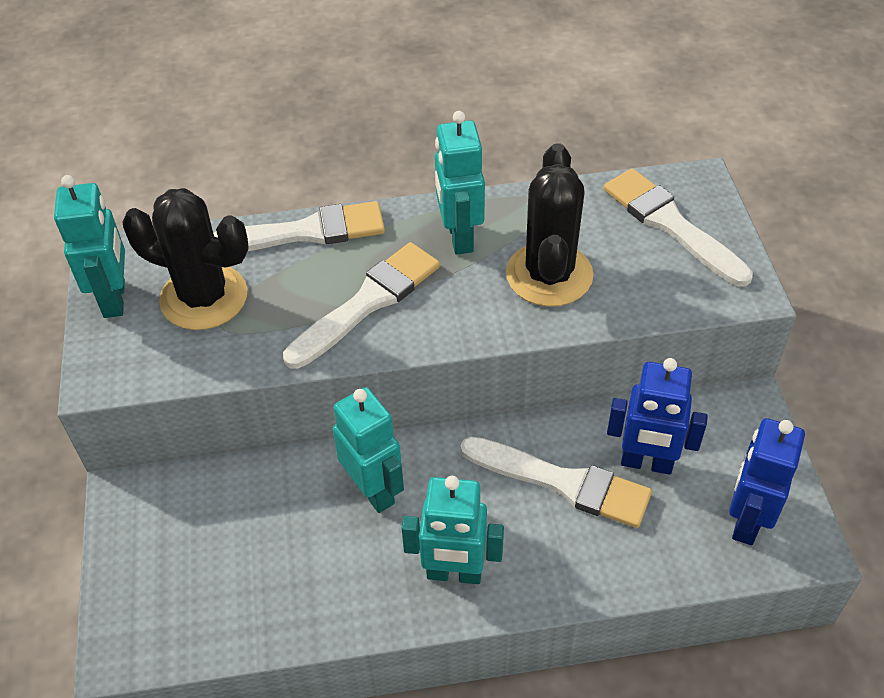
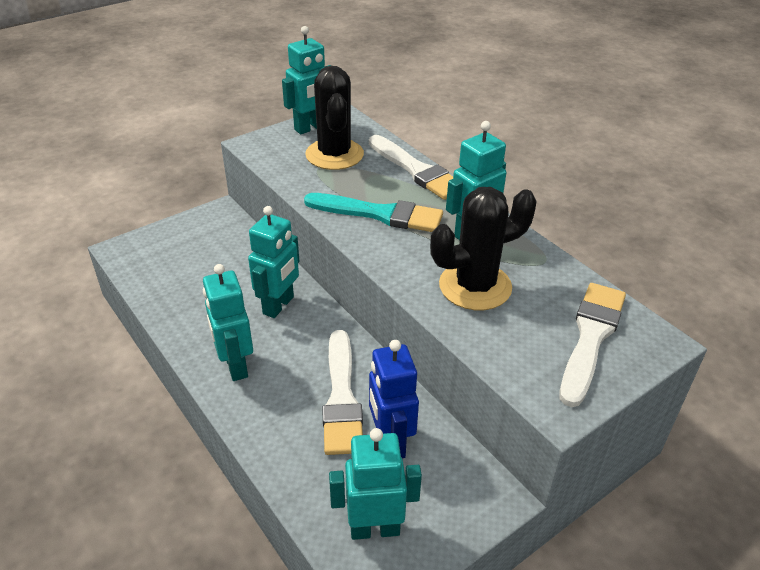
camera: 60 degrees right, 10 degrees down
(367, 303) = (379, 214): white brush -> turquoise brush
(746, 521) = (374, 528): blue robot -> turquoise robot

